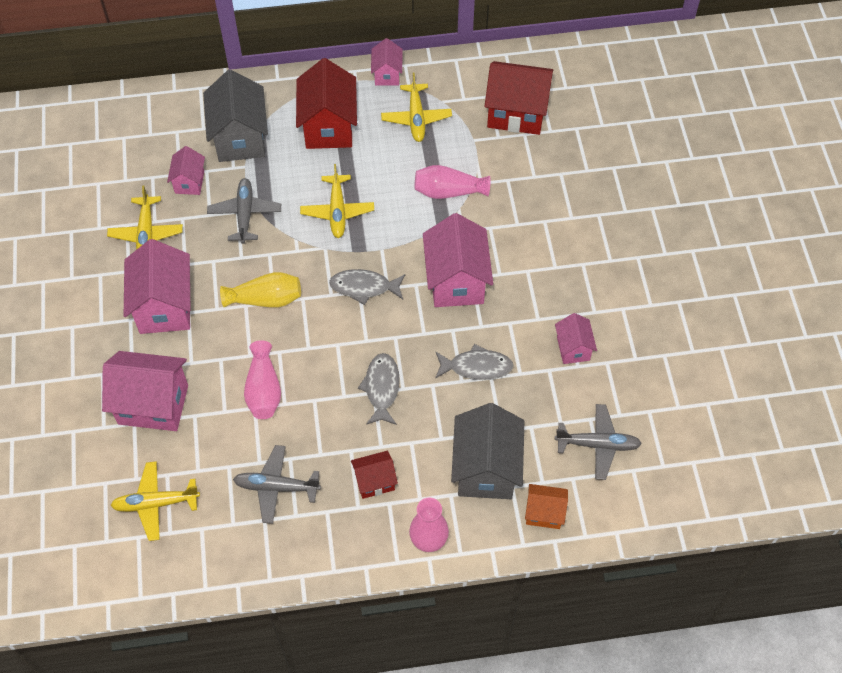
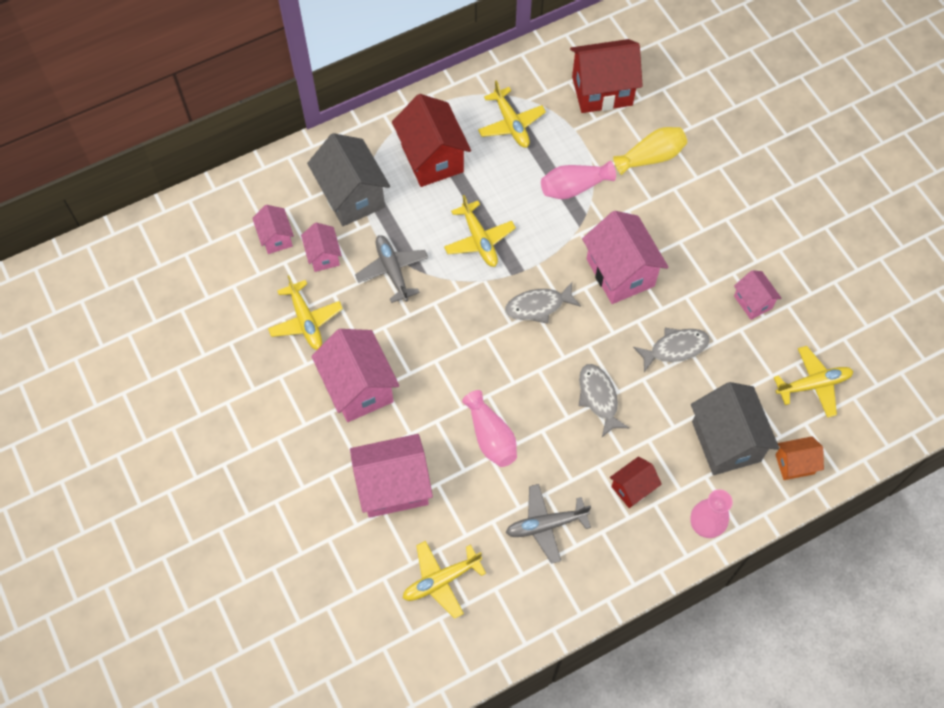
camera: 20 degrees left, 5 degrees up
(265, 299) = (451, 348): yellow vase -> yellow vase (651, 157)
(387, 74) = (463, 88): pink house -> pink house (276, 238)
(598, 444) = (813, 384): grey plane -> yellow plane

